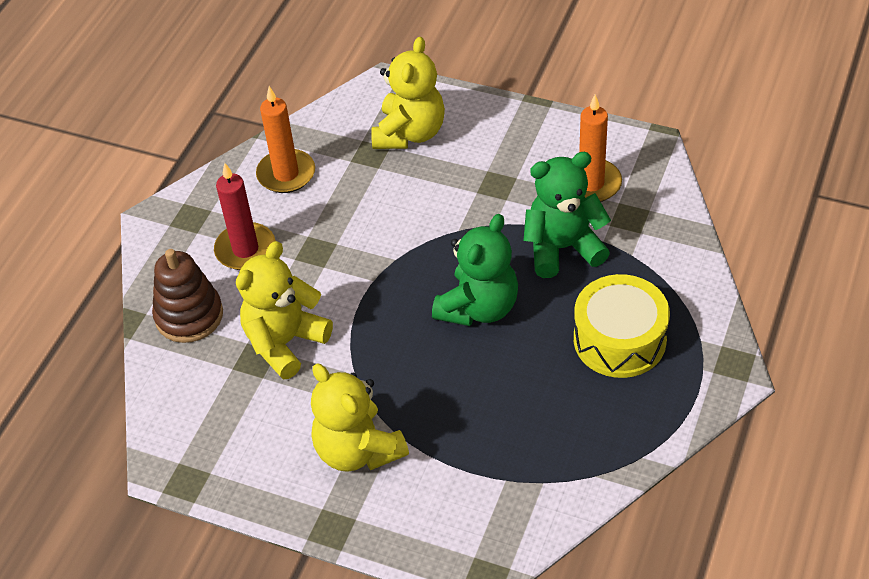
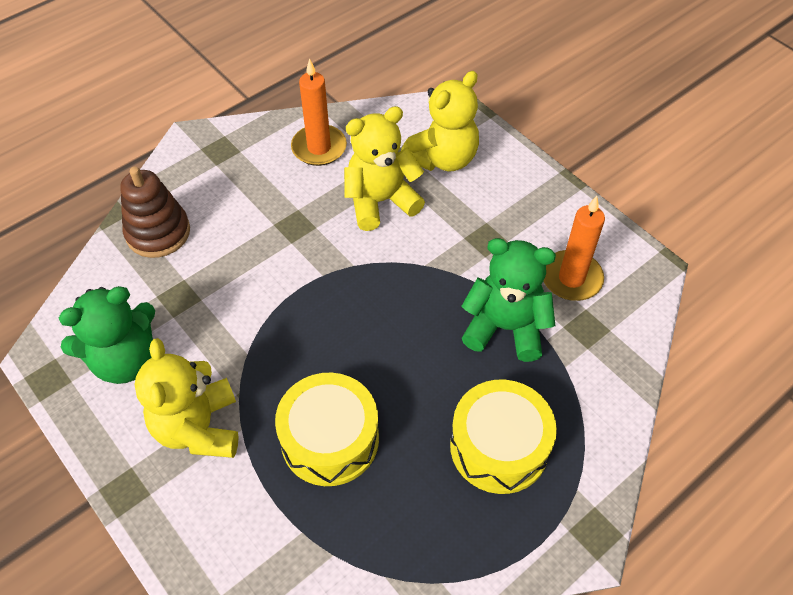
camera: 25 degrees right, 5 degrees up
(245, 249) = (241, 197): red candle -> none
(285, 342) = (212, 294): yellow teddy bear -> yellow teddy bear (380, 201)
(478, 307) = (393, 346): green teddy bear -> green teddy bear (125, 360)
(478, 403) = (330, 439): none -> yellow drum

